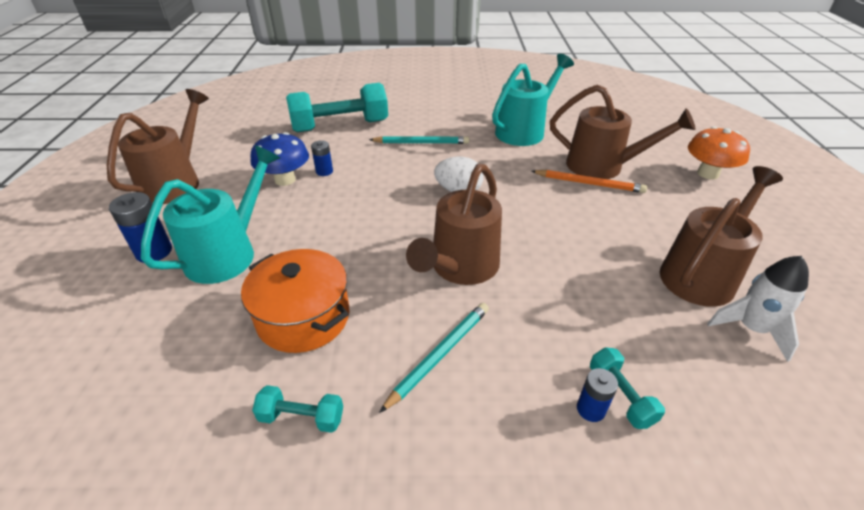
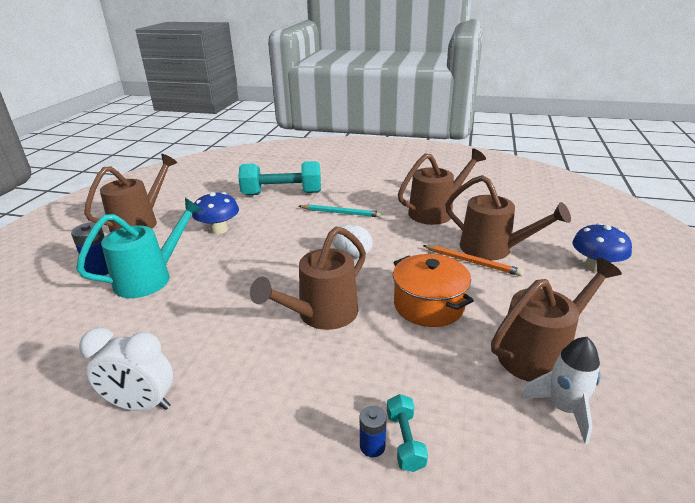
camera: 15 degrees right, 10 degrees down
(301, 417) = (141, 405): turquoise dumbbell -> white clock
(303, 317) = (180, 333): orange pot -> orange pot (428, 305)
(324, 171) = (252, 227): blue battery -> none
(439, 355) = (268, 379): turquoise pencil -> none
(524, 130) = (436, 212): turquoise watering can -> brown watering can
(708, 173) = (595, 267): orange mushroom -> blue mushroom

